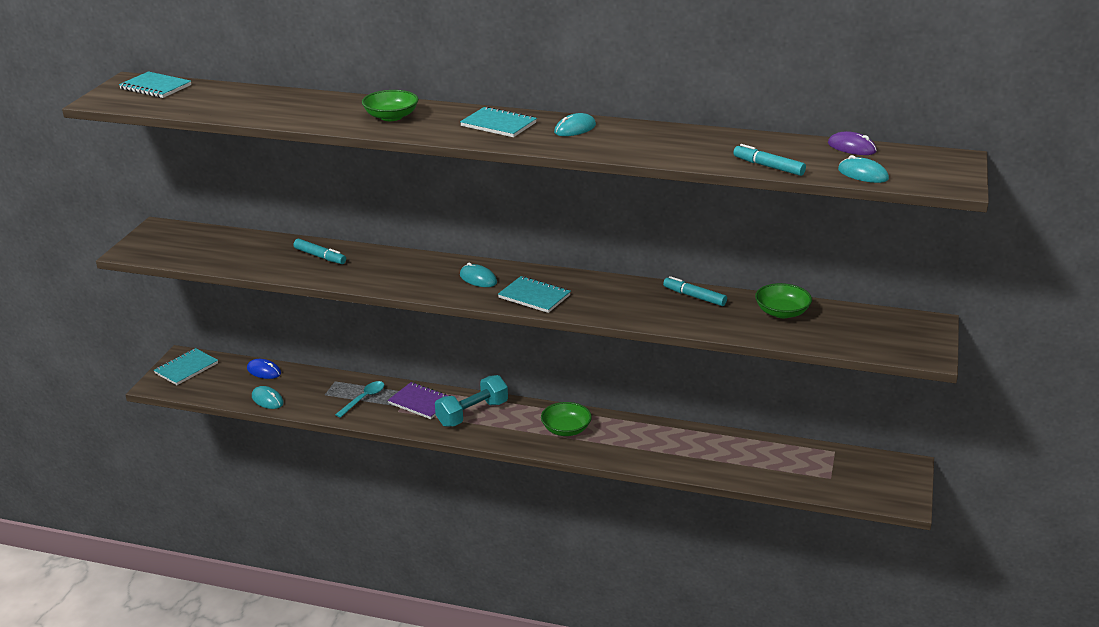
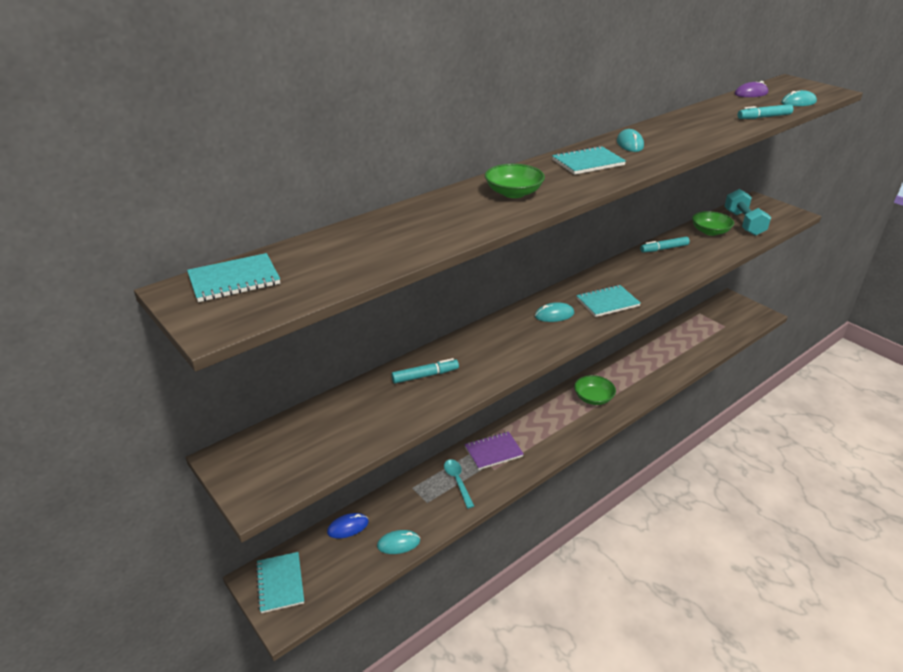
camera: 55 degrees left, 5 degrees up
(472, 414) = (534, 432): turquoise dumbbell -> turquoise dumbbell (743, 223)

